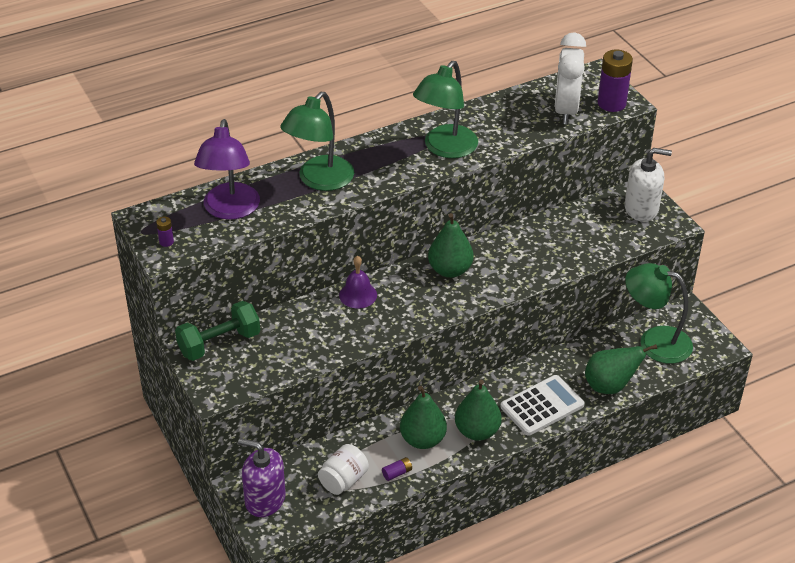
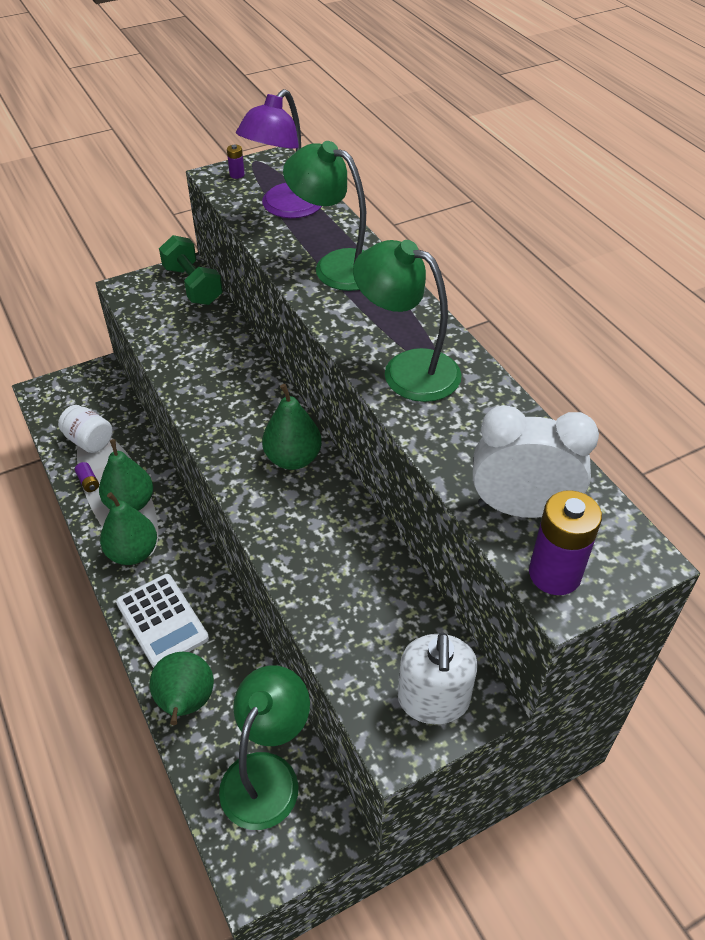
camera: 90 degrees right, 5 degrees up
(230, 210) = (285, 208): purple lamp -> purple lamp turned 60 degrees counterclockwise
(265, 499) = (80, 387): purple soap dispenser -> none
(358, 295) = (254, 379): purple bell -> none

